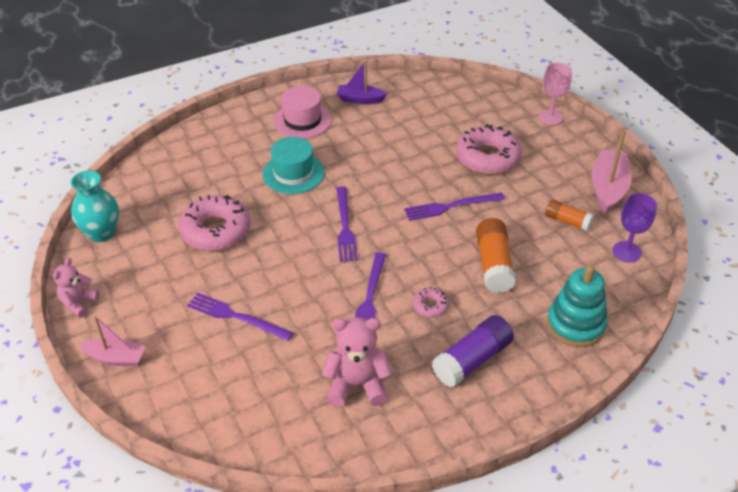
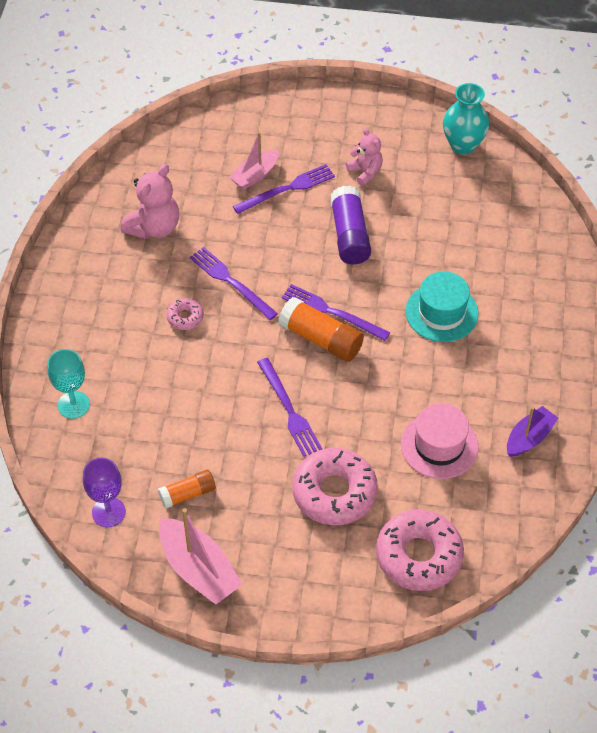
camera: 125 degrees right, 10 degrees up
(78, 303) = (385, 105): pink teddy bear -> pink teddy bear (365, 172)
(116, 358) = (307, 106): pink boat -> pink boat (255, 175)
(216, 231) = (403, 219): pink donut -> pink donut (419, 556)
(302, 120) = (527, 364): pink hat -> pink hat (439, 445)
(451, 207) = (289, 410): purple fork -> purple fork turned 135 degrees clockwise
(472, 360) = (108, 310): purple glue stick -> purple glue stick (349, 235)
(494, 265) = (188, 393): orange glue stick -> orange glue stick (321, 339)
(550, 117) = (354, 608): pink goblet -> none
(575, 325) = (73, 405): turquoise stacking toy -> turquoise goblet

